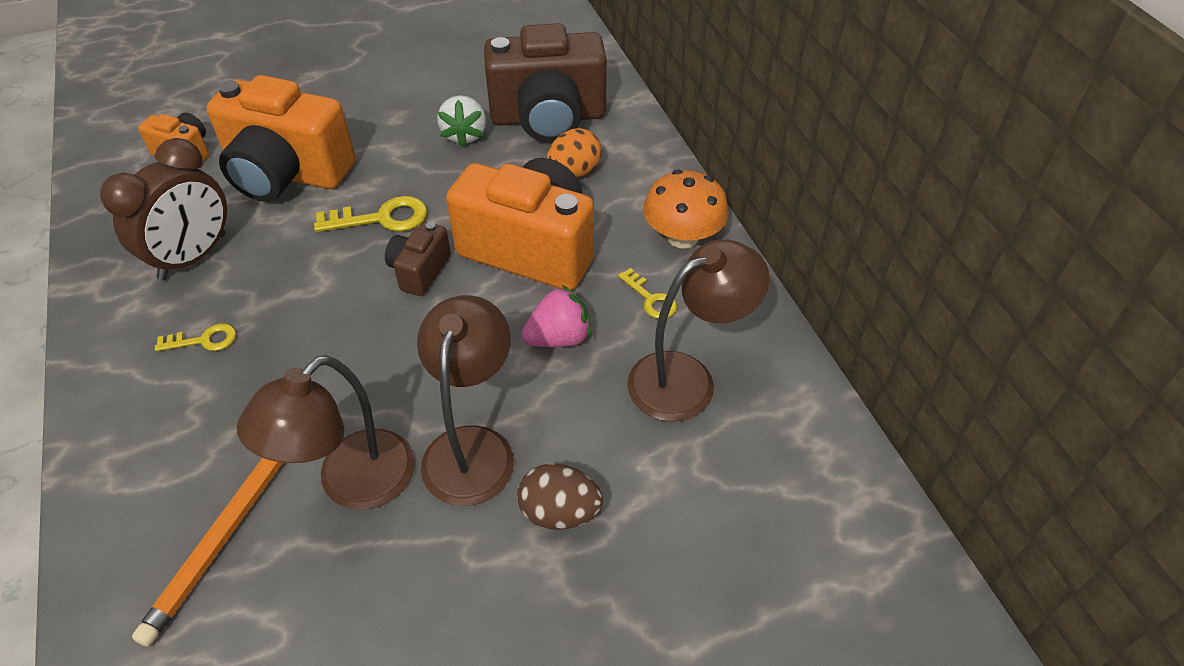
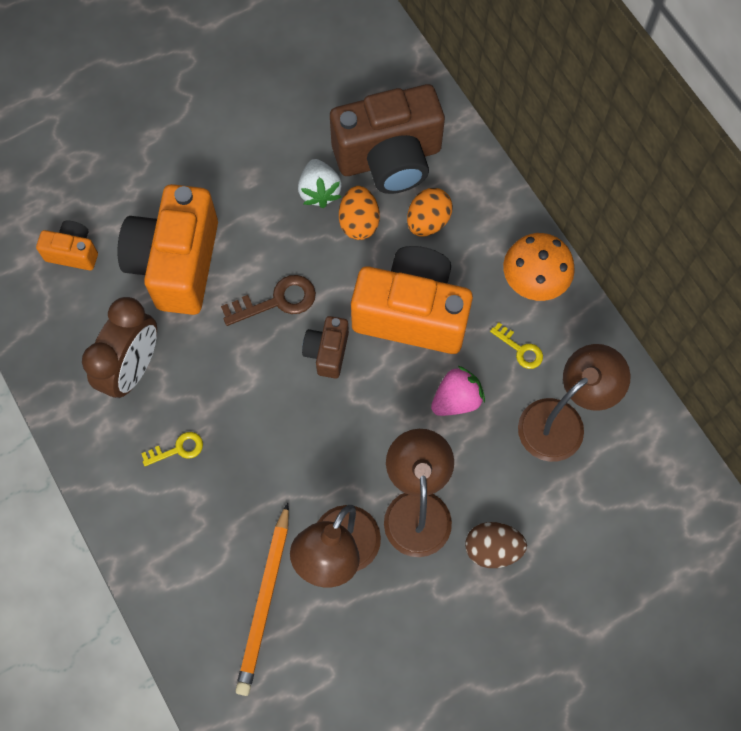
camera: 10 degrees left, 20 degrees up
(287, 174) = (176, 263): orange camera -> orange camera turned 90 degrees clockwise
(381, 218) = (277, 301): yellow key -> brown key
(498, 164) = (359, 222): none -> orange egg

